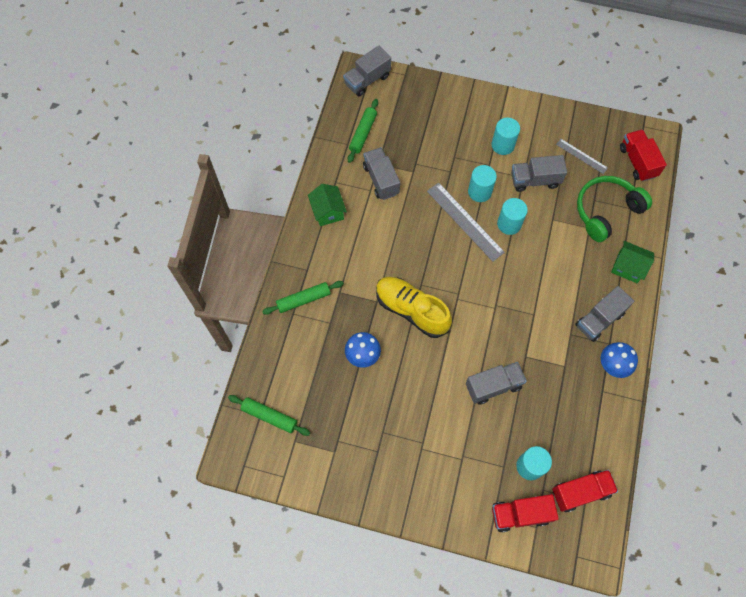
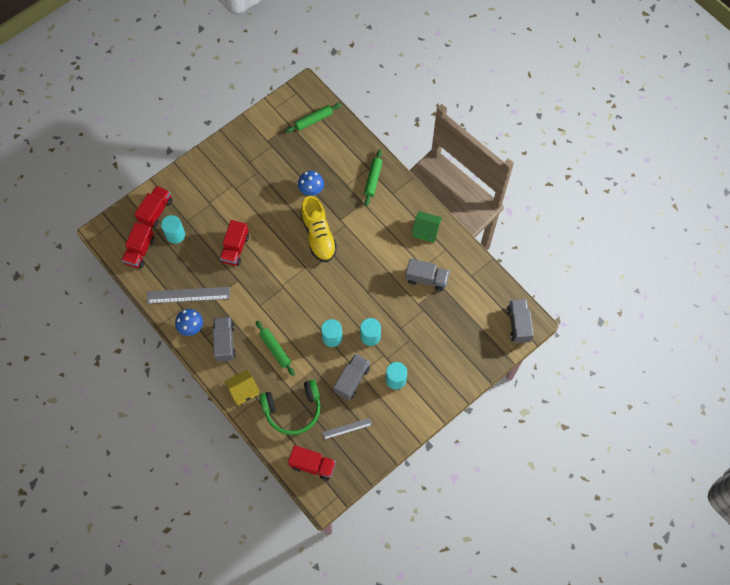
camera: 125 degrees right, 0 degrees up
(363, 133) = (473, 291): green rolling pin -> green rolling pin (275, 349)
(411, 310) = (318, 235): yellow shoe -> yellow shoe turned 90 degrees clockwise
(465, 221) = (355, 310): grey ruler -> grey ruler (188, 295)
(493, 386) = (235, 248): grey truck -> red truck
(606, 211) = (293, 410): green headphones -> green headphones turned 75 degrees clockwise
(628, 267) = (243, 390): green house -> yellow house

